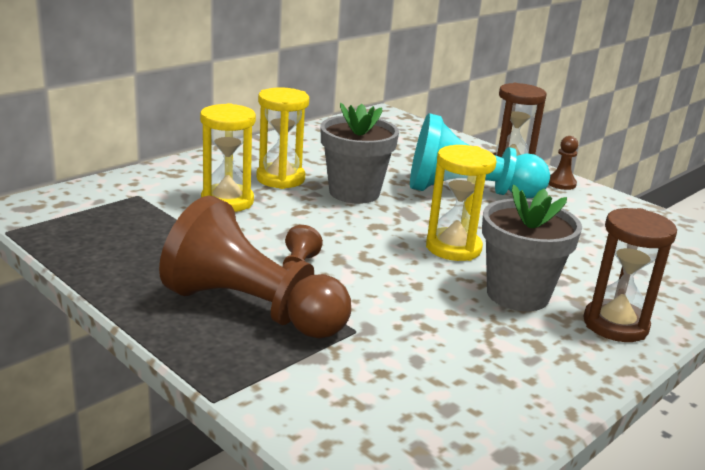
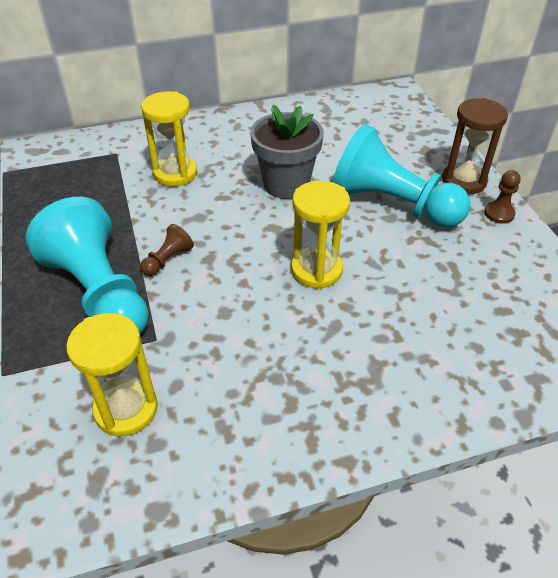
camera: 30 degrees right, 20 degrees up
(252, 309) = (100, 293): brown pawn -> turquoise pawn
(280, 179) = (238, 156): yellow hourglass -> yellow hourglass (126, 409)
(517, 294) = (325, 341): grey flower pot -> none
(615, 325) = (386, 405): brown hourglass -> none

